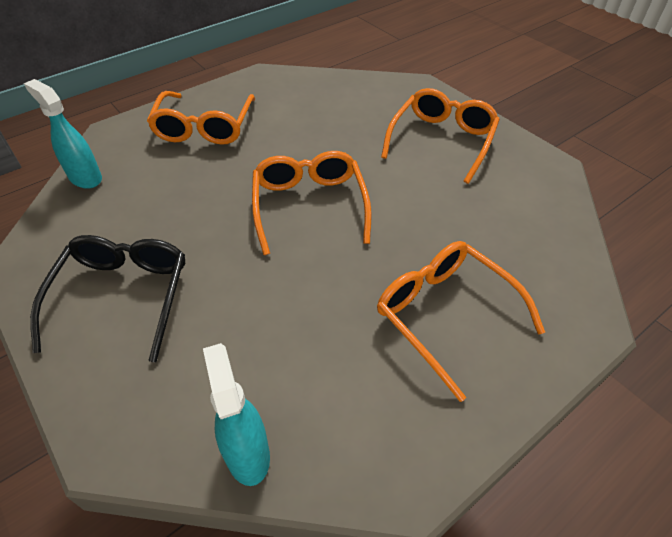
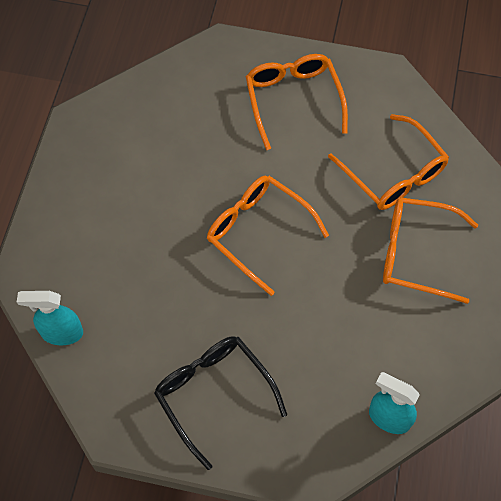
camera: 40 degrees left, 15 degrees up
(204, 127) = (95, 215): orange glasses -> orange glasses (393, 173)

